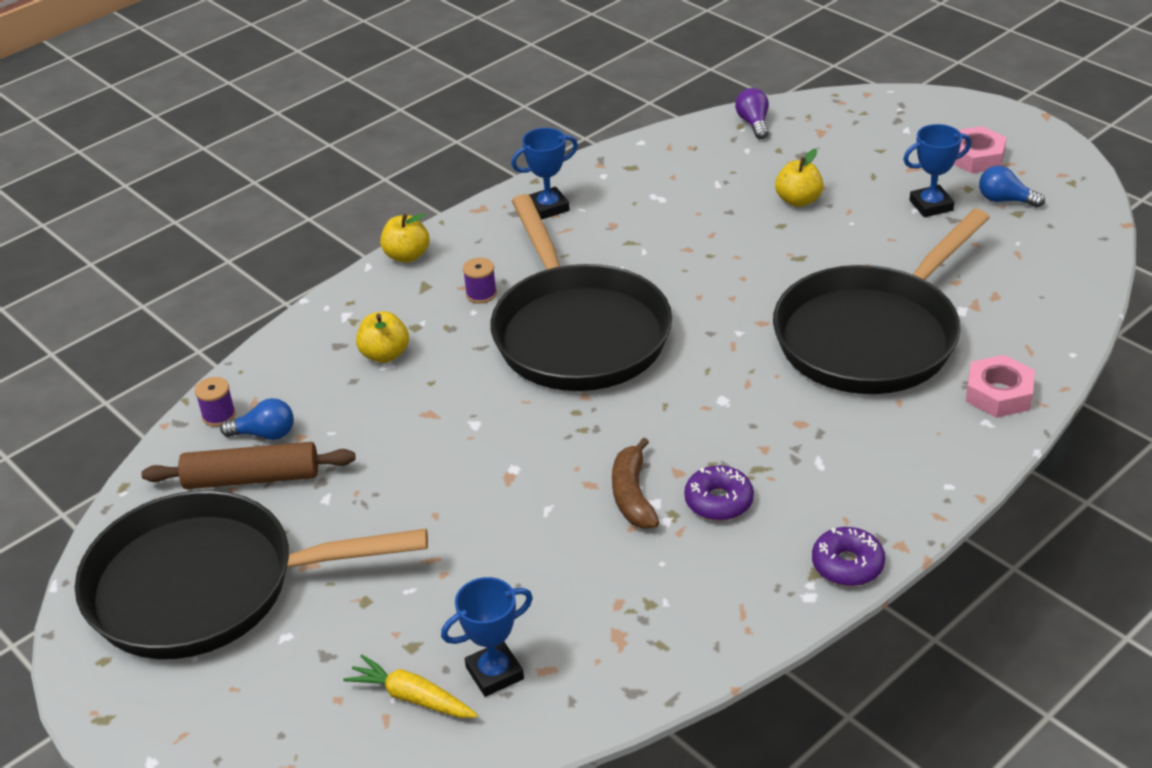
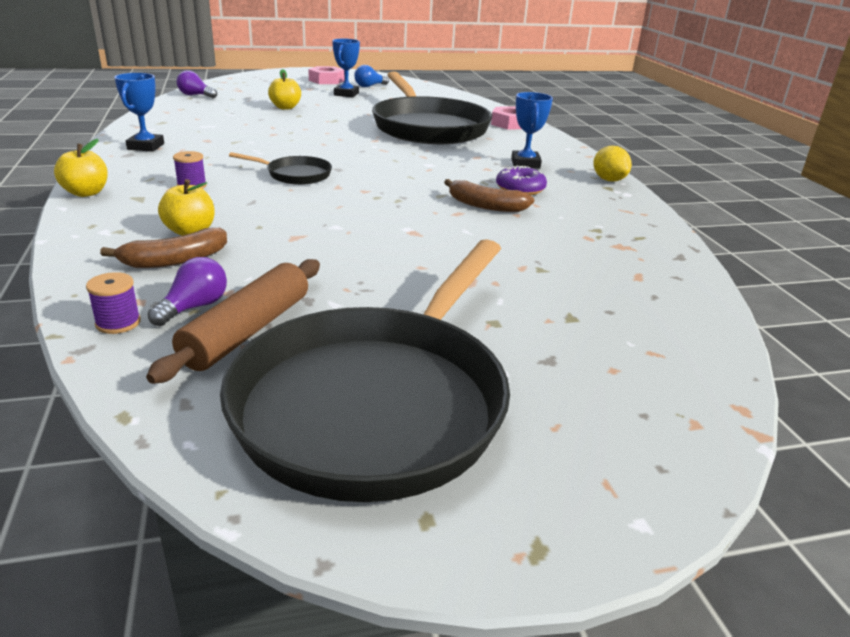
camera: 65 degrees left, 10 degrees down
(265, 434) = (194, 307): blue light bulb -> purple light bulb
(327, 380) = (175, 260): none -> brown banana
(412, 697) = (634, 334): yellow carrot -> none
(494, 673) = (629, 294): blue trophy -> blue trophy (525, 164)
(577, 332) = (295, 175): black pan -> black pan, size x0.43
(847, 565) = (608, 180): purple donut -> yellow lemon

